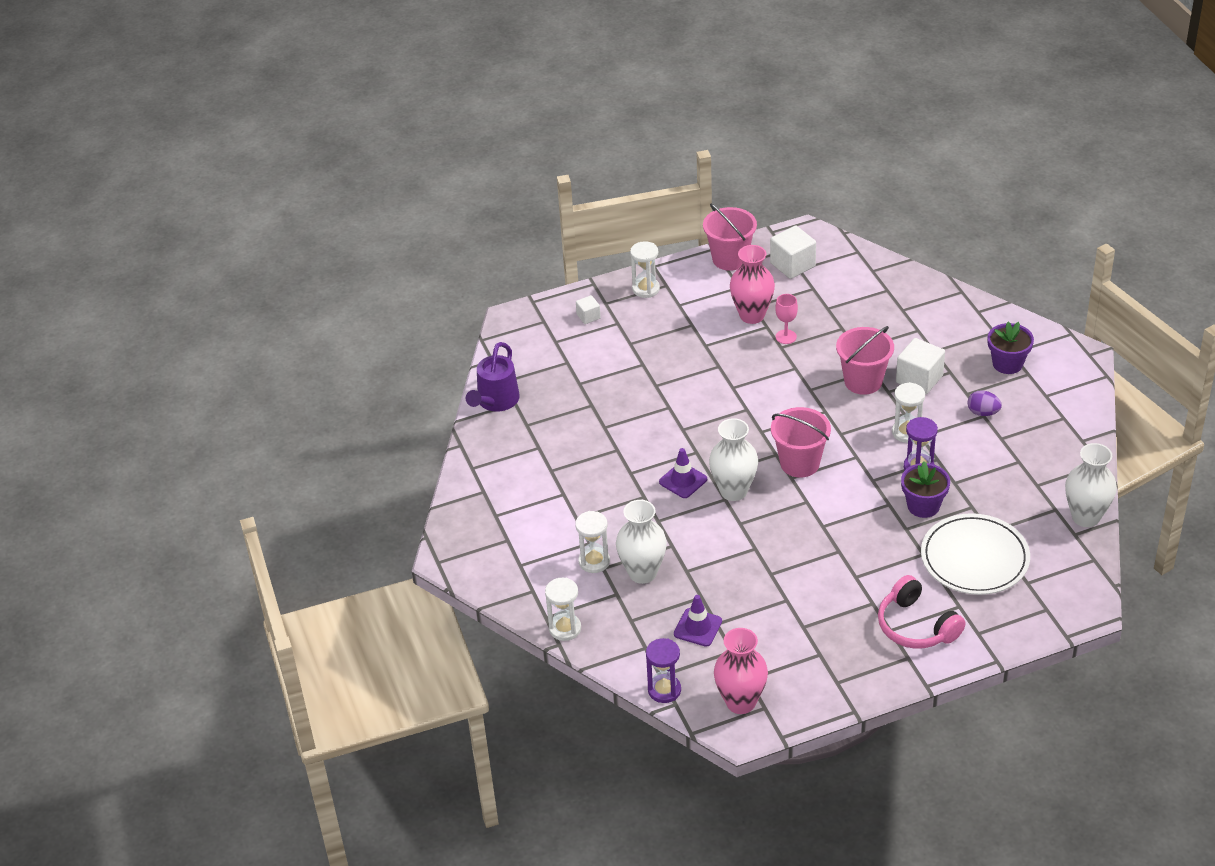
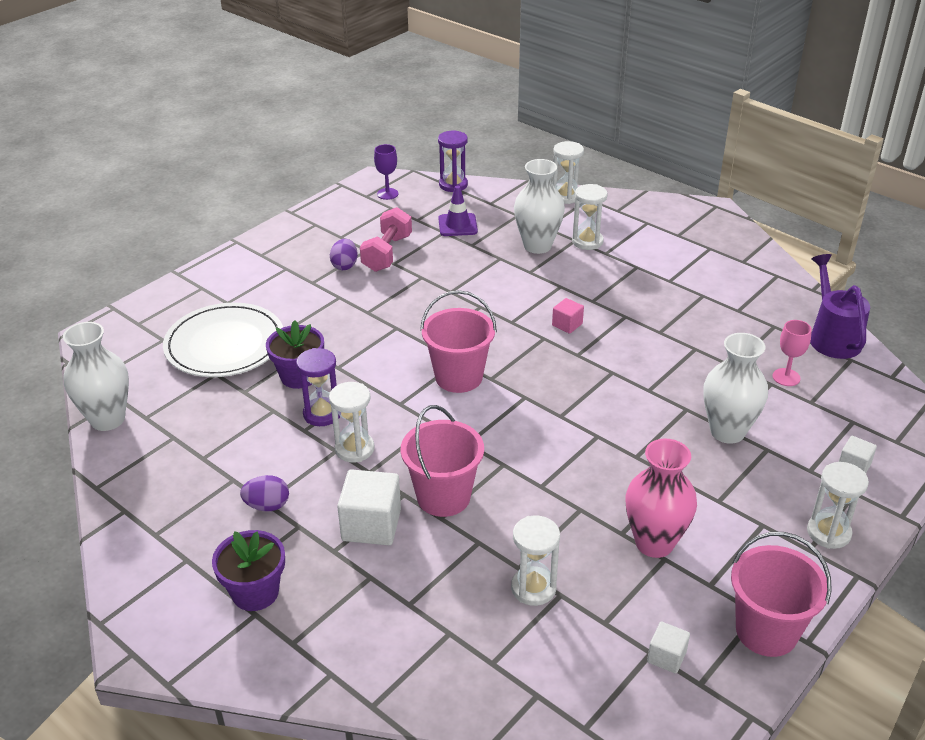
camera: 150 degrees right, 5 degrees down
(683, 480) = (567, 324): purple traffic cone -> pink cube
(733, 491) = (508, 331): white vase -> white vase (727, 432)
(740, 702) = (387, 194): pink vase -> purple goblet
(786, 337) = (585, 526): pink goblet -> pink goblet (786, 377)
(786, 614) = (387, 253): none -> pink dumbbell
(792, 265) = (666, 657): white cube -> white cube, size x0.54
(833, 613) = (345, 265): none -> purple egg
(841, 315) = (533, 588): none -> white hourglass
(916, 626) = (263, 277): pink headphones -> none

